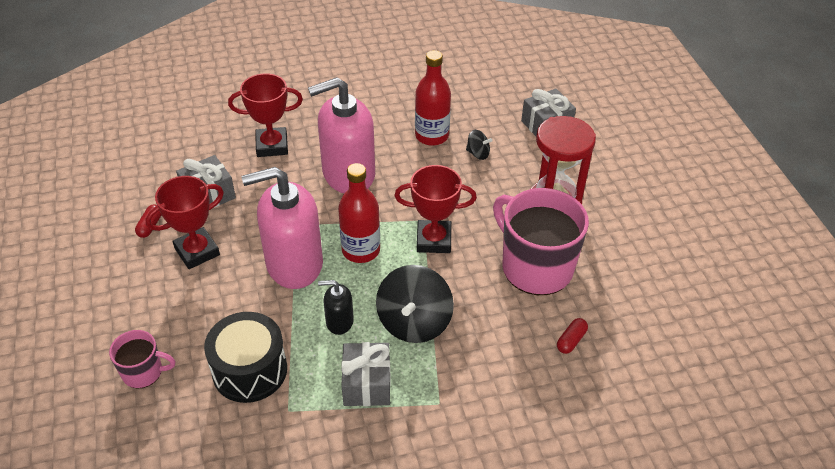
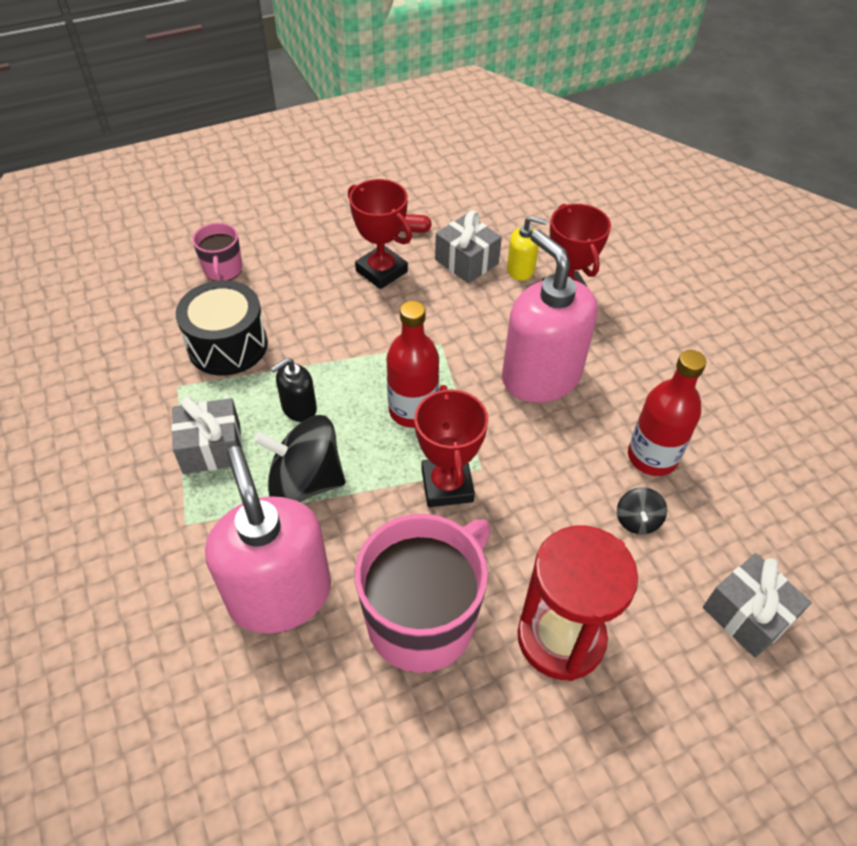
camera: 80 degrees right, 5 degrees up
(232, 164) = (521, 269): none -> yellow soap dispenser
(294, 264) = (378, 352): pink soap dispenser -> pink soap dispenser (280, 594)
(339, 321) = (299, 408): black soap dispenser -> black soap dispenser turned 120 degrees counterclockwise
(571, 340) = (291, 677): red capsule -> none

